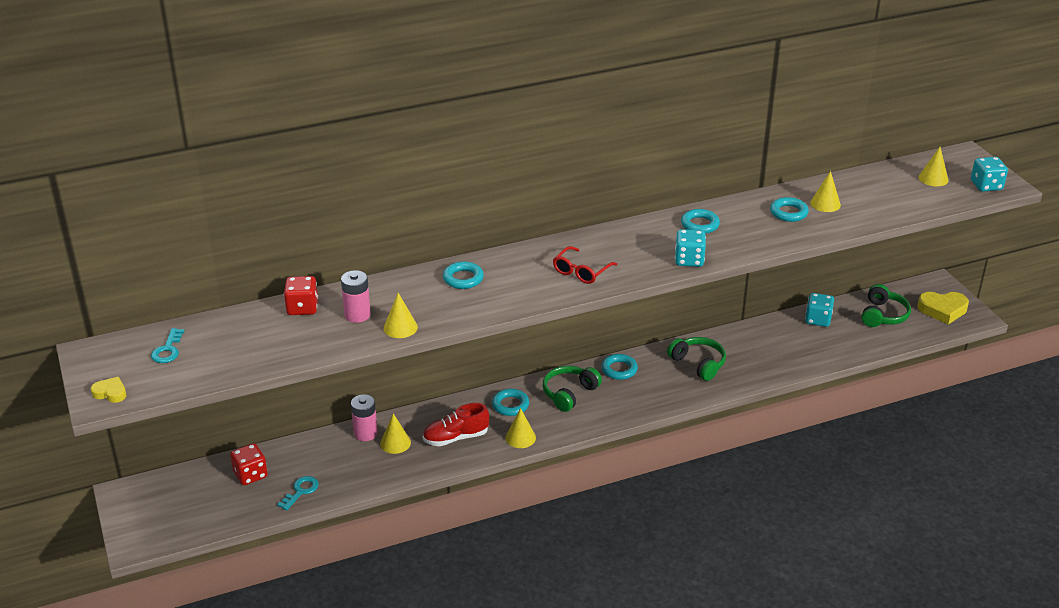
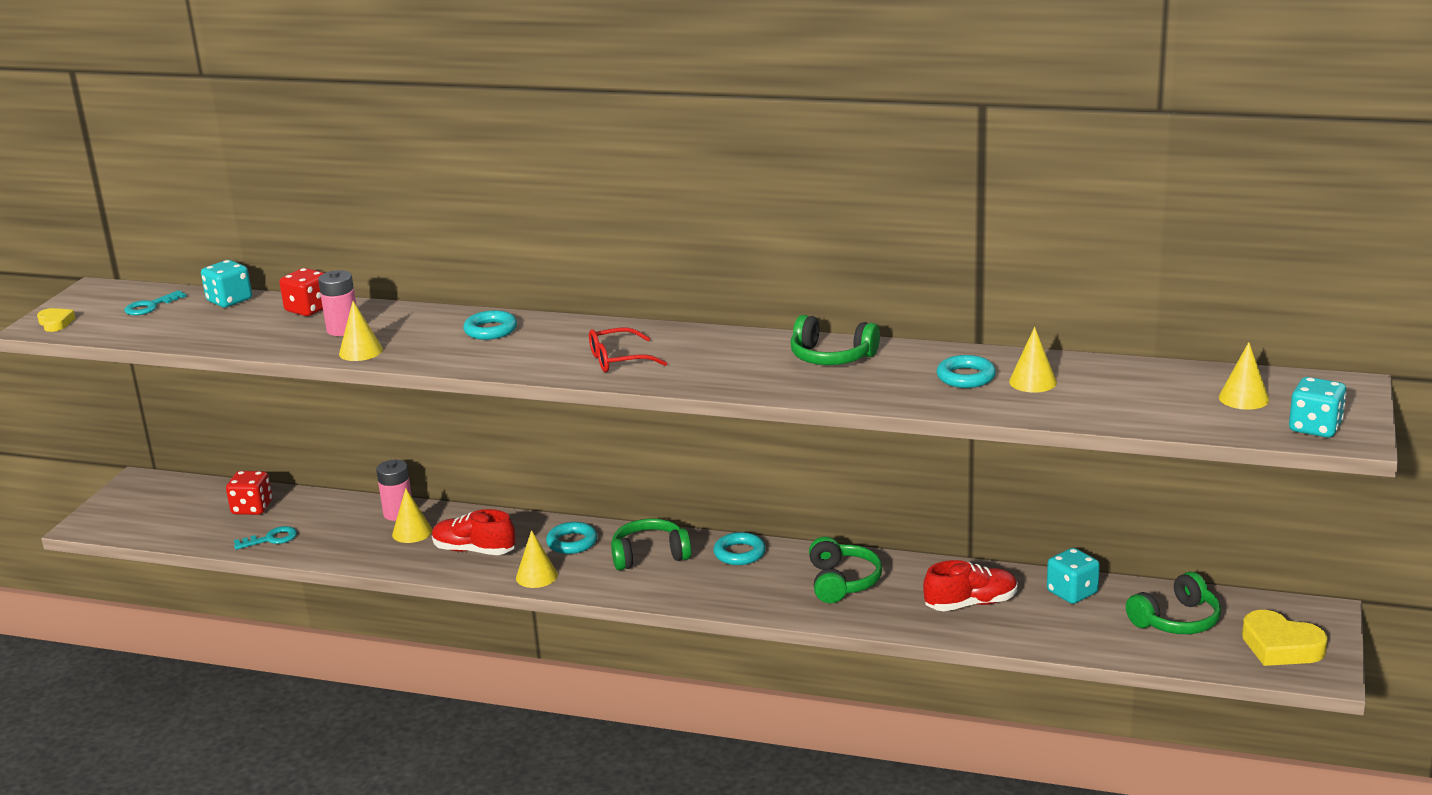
camera: 40 degrees right, 10 degrees down
(689, 260) = (756, 385): turquoise dice -> turquoise dice (229, 300)
(700, 225) = (831, 357): turquoise ring -> green headphones
(779, 348) = (971, 604): none -> red shoe

